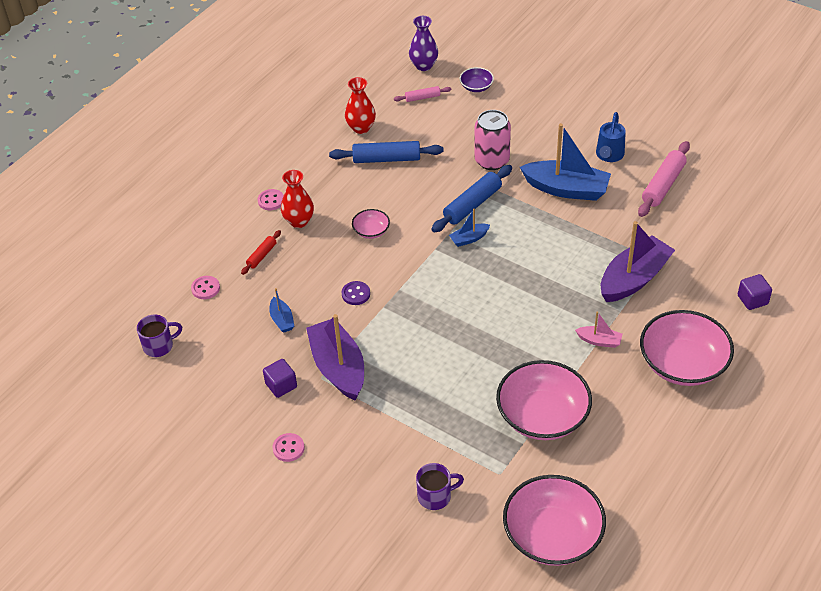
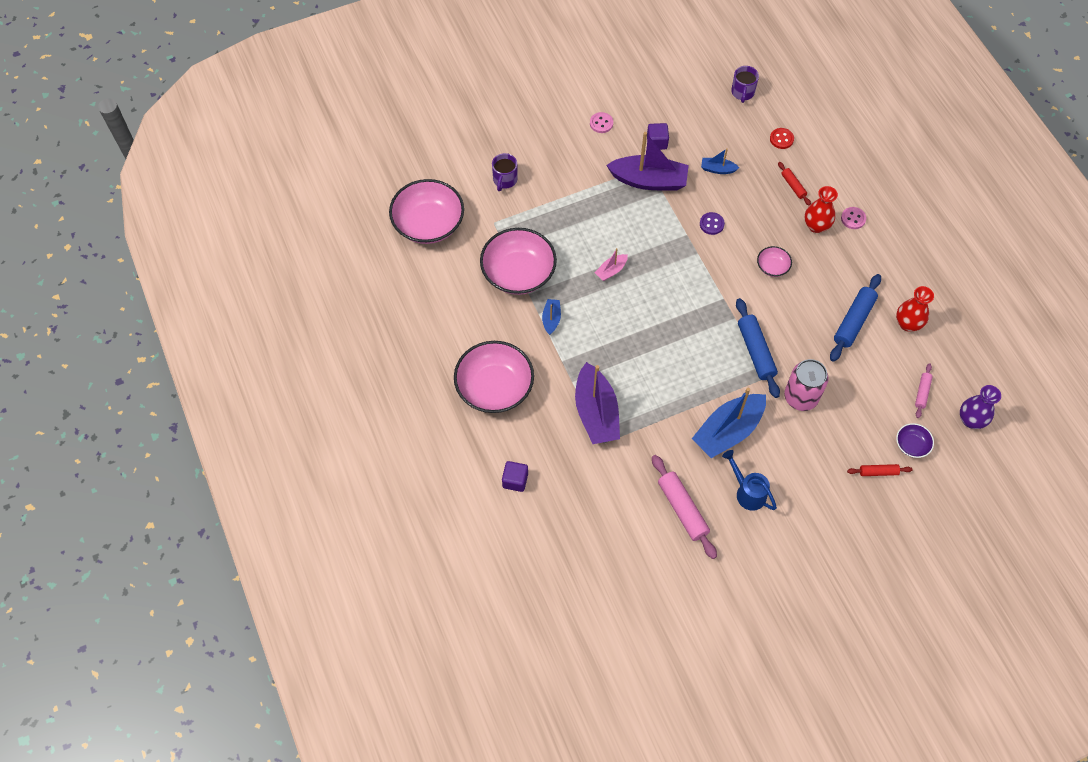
camera: 120 degrees right, 15 degrees up
(205, 288) = (781, 139): pink button -> red button
(469, 239) = (718, 327): blue boat -> blue boat (551, 319)
(518, 95) = (878, 472): none -> red rolling pin
(599, 341) = (555, 349): pink boat -> pink boat (611, 270)

